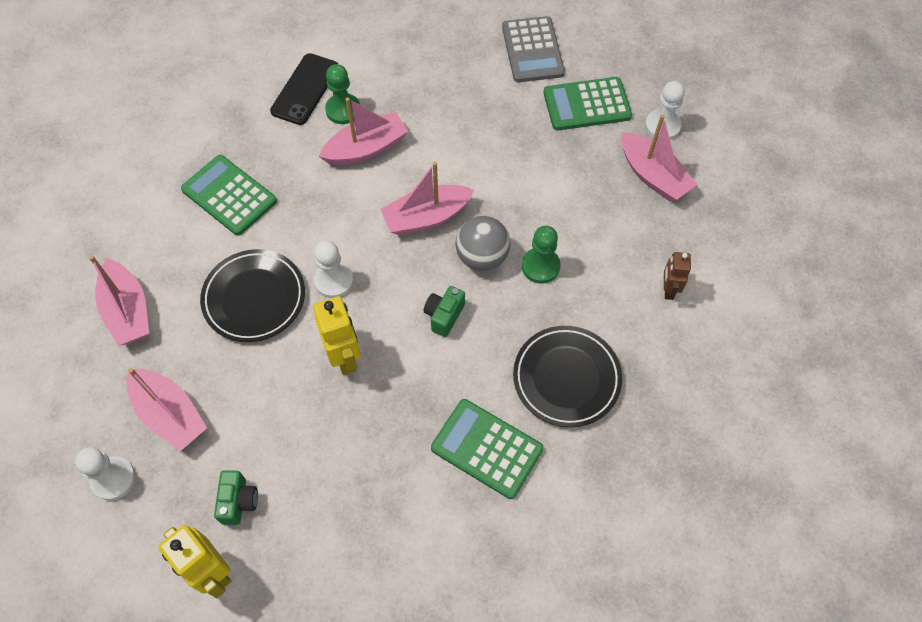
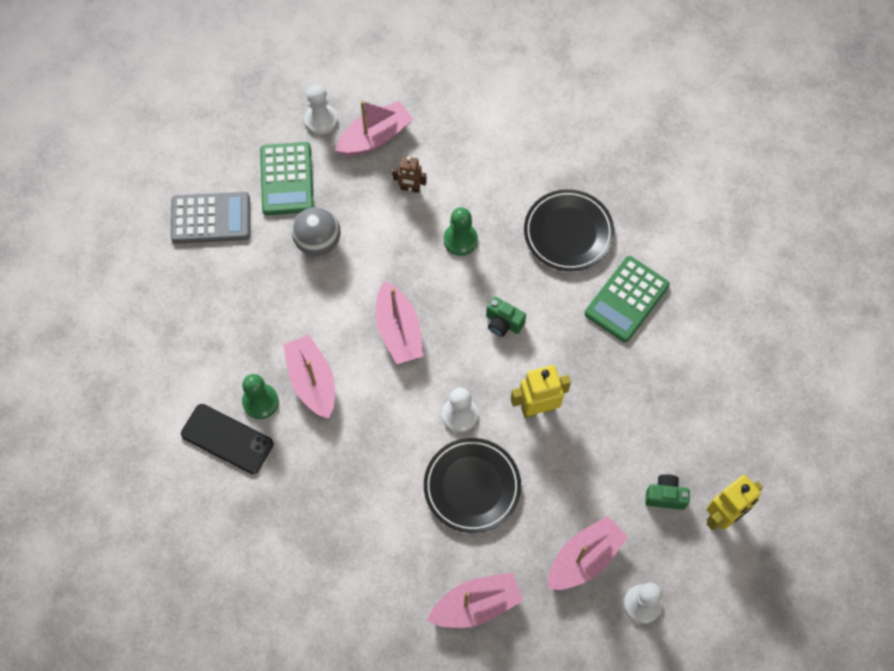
camera: 85 degrees left, 5 degrees up
(229, 195) = (353, 513): green calculator -> none
(482, 257) = (446, 286): grey ball -> grey ball (318, 242)
(668, 290) = (492, 144): brown robot -> brown robot (410, 188)

